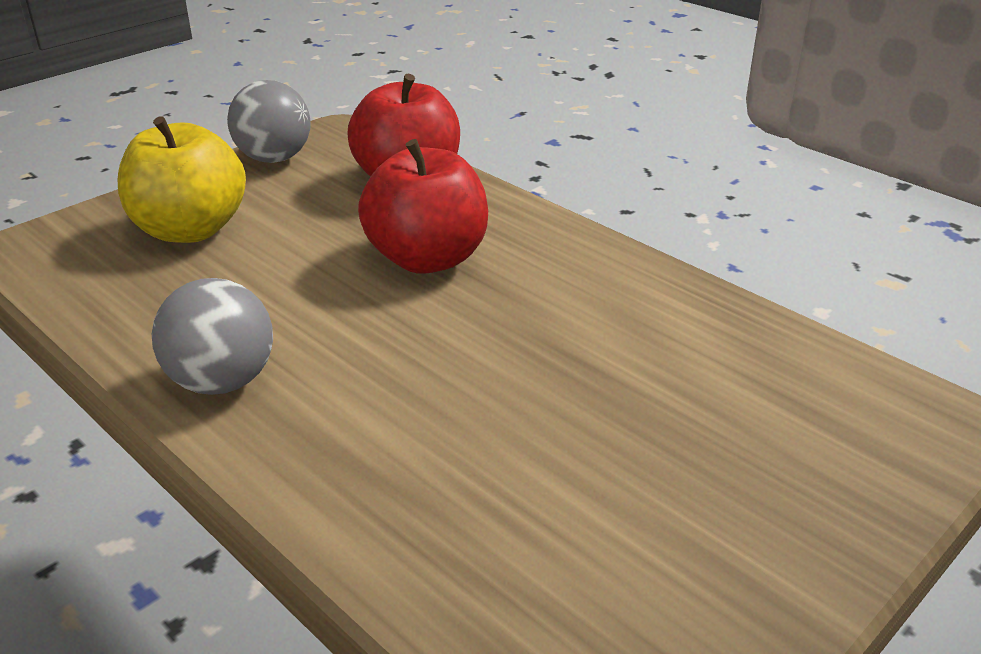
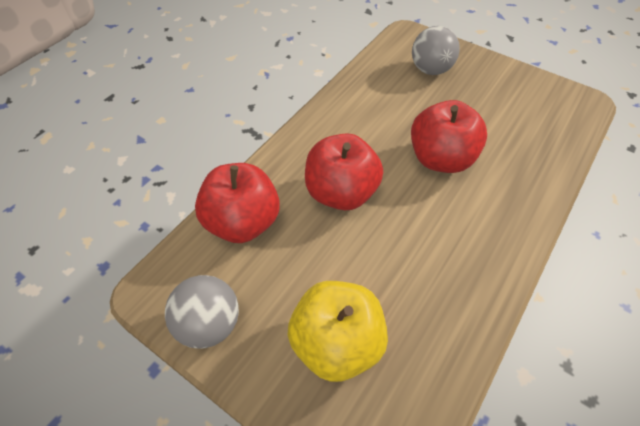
camera: 100 degrees left, 20 degrees up
(222, 381) = (487, 257): grey ball -> grey ball (430, 70)
(468, 377) = (440, 159): none -> red apple

